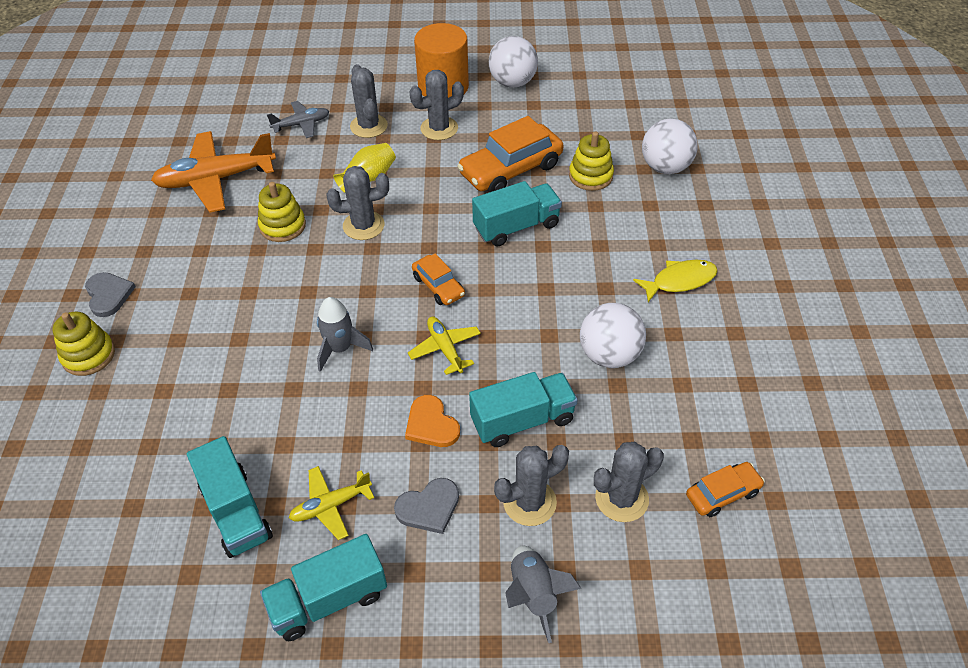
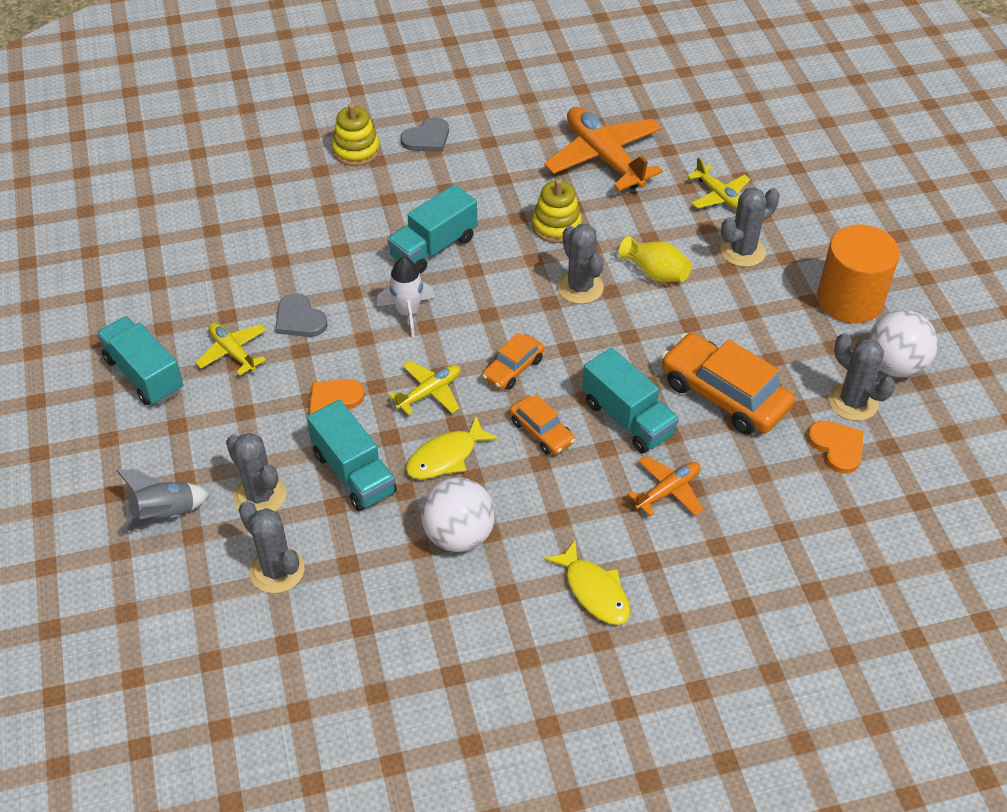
camera: 75 degrees right, 0 degrees up
(235, 511) = (217, 293): turquoise truck -> turquoise truck (433, 247)
(301, 124) = (719, 196): grey plane -> yellow plane
(340, 349) = (408, 313): grey rocket -> white rocket
(429, 507) = (242, 421): grey heart -> grey heart (299, 319)
(439, 128) = (768, 313): grey cactus -> grey cactus (852, 402)
(523, 349) = (446, 457): none -> yellow fish
(577, 127) = (837, 447): none -> orange heart
(590, 176) = (746, 476): yellow stacking toy -> none
(594, 220) = (668, 491): none -> orange plane
(665, 167) = (798, 554): white ball -> none
(722, 493) = (298, 660): orange car -> orange car (541, 431)

